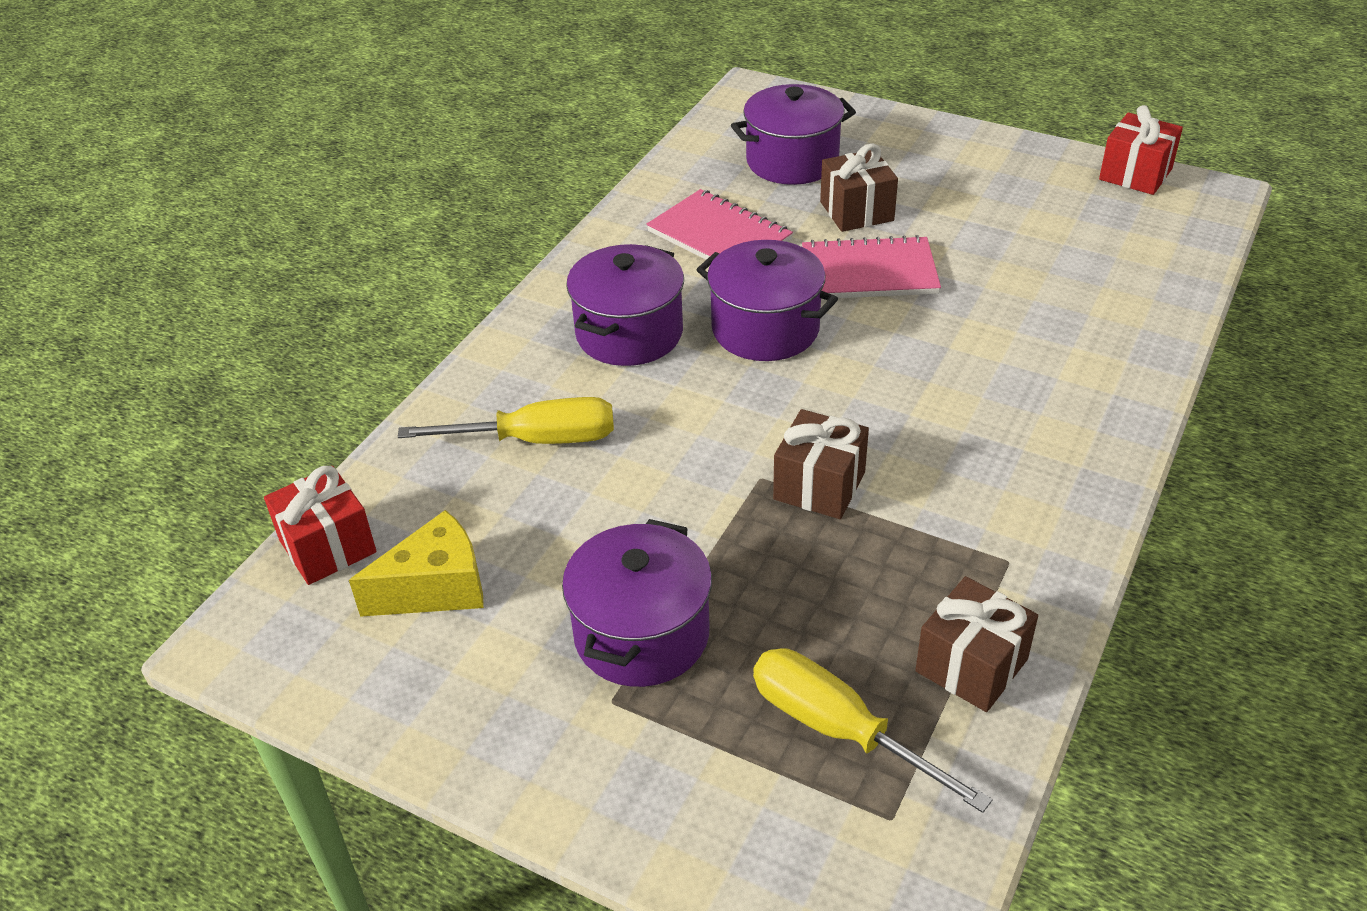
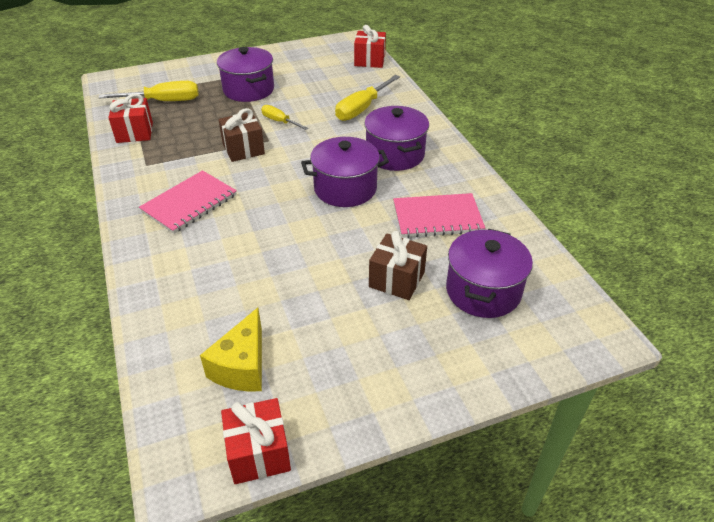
camera: 130 degrees right, 0 degrees up
(436, 588) = (323, 69): yellow cheese -> yellow cheese (242, 366)
(694, 506) = (279, 121): none -> yellow screwdriver
(869, 272) = (339, 245): pink notebook -> pink notebook (189, 203)
(971, 665) = (135, 132): brown gift -> red gift

